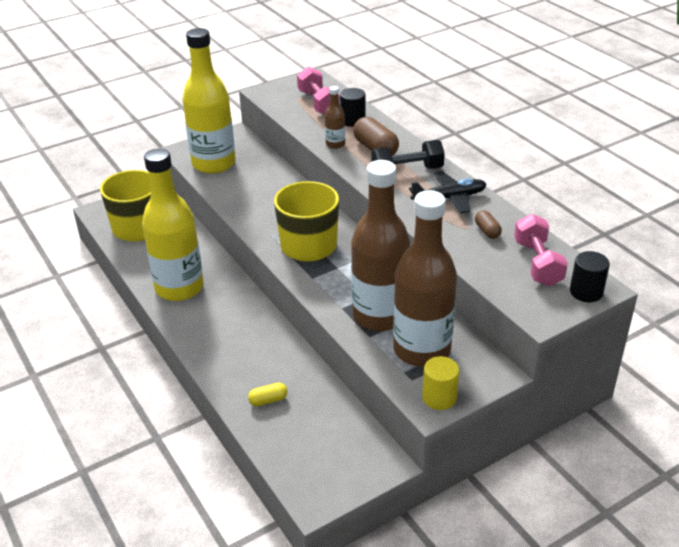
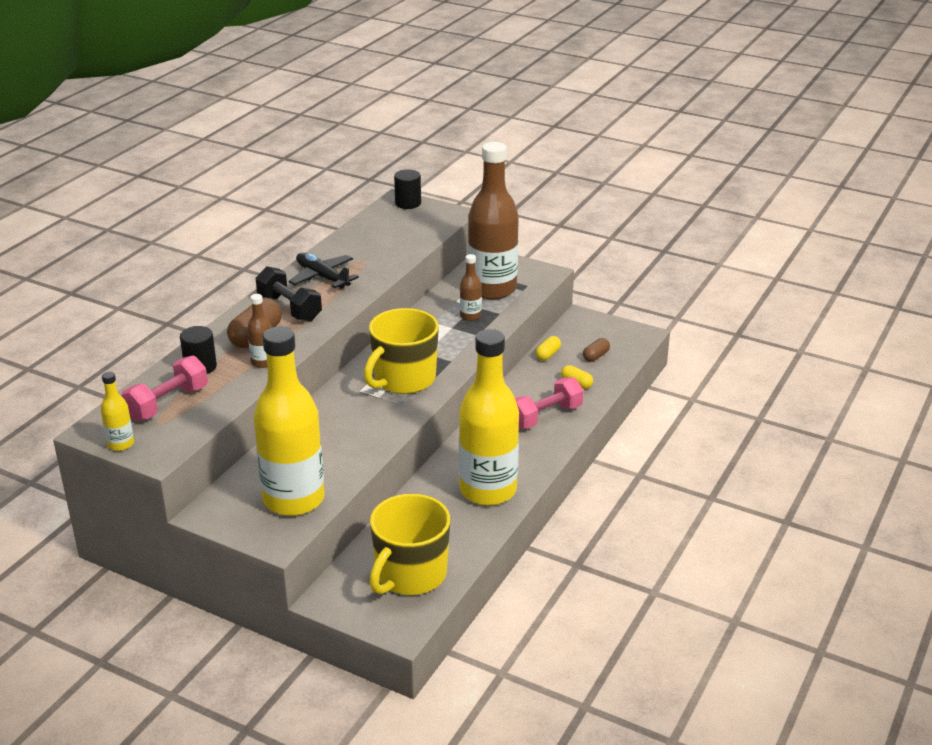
camera: 120 degrees left, 5 degrees down
(288, 83) = (121, 444): none -> yellow bottle
(333, 402) = (548, 354): none -> yellow capsule
(379, 316) = (470, 316): brown bottle -> brown bottle, size x0.42
(439, 397) = (534, 272): yellow cylinder -> none
(487, 231) = (361, 251): brown capsule -> brown capsule (596, 356)
(537, 263) = (388, 225): pink dumbbell -> pink dumbbell (545, 416)

